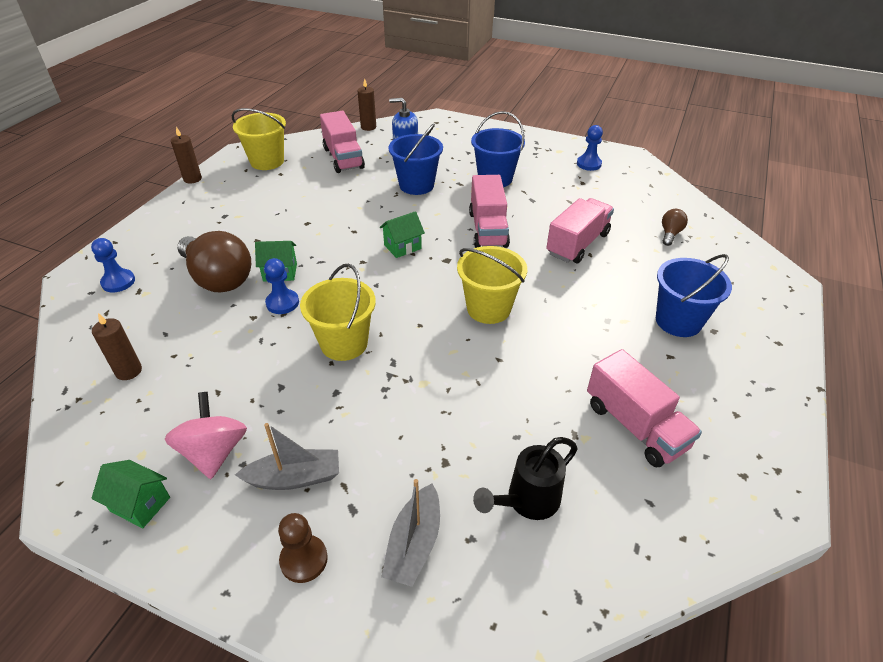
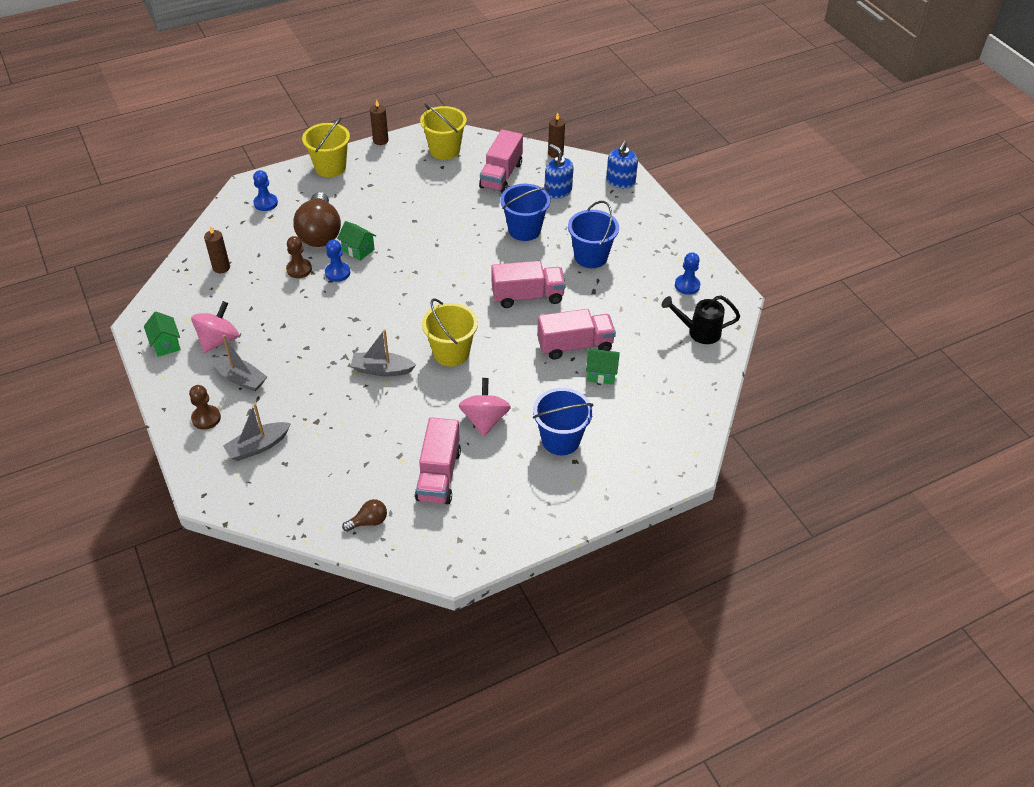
camera: 40 degrees right, 5 degrees up
(233, 322) = (299, 269): none -> brown pawn
(344, 343) = (342, 321): yellow bucket -> yellow bucket (330, 167)
(402, 247) = (453, 276): green house -> green house (601, 374)
(444, 124) = (620, 181): none -> blue soap dispenser
(445, 363) = (382, 370): none -> grey boat
(488, 229) = (527, 296): pink truck -> pink truck turned 135 degrees counterclockwise
(527, 501) = (331, 467): black watering can -> black watering can (699, 332)
(598, 346) = (484, 420): none -> pink spinning top
(670, 234) = (657, 380): brown light bulb -> brown light bulb (368, 522)

